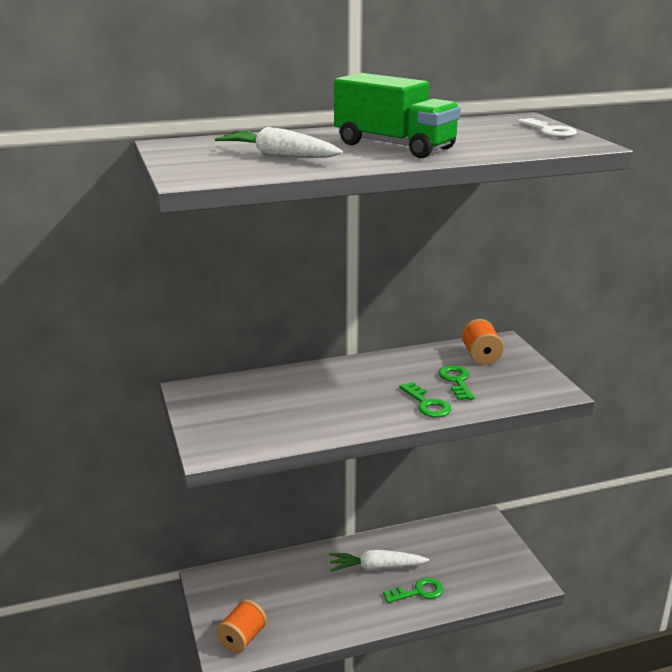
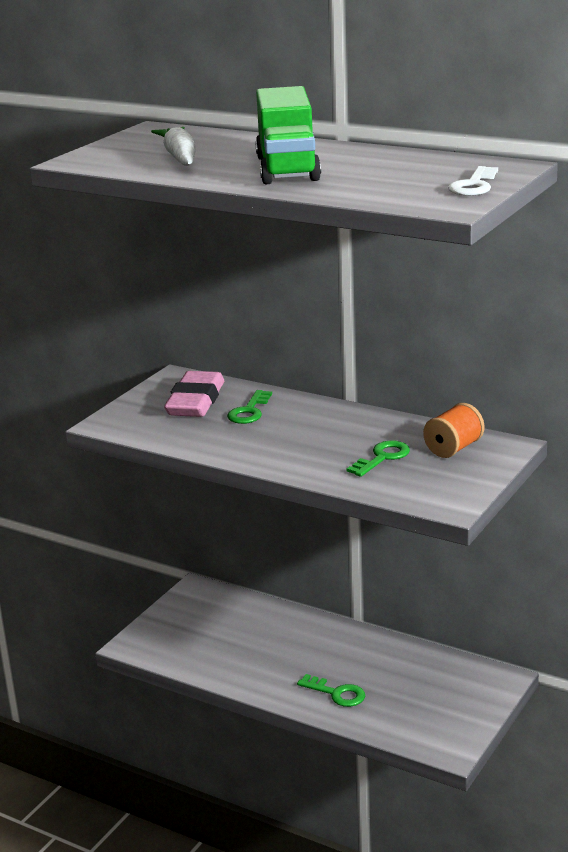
camera: 50 degrees right, 0 degrees up
(242, 638) = (158, 641): orange spool -> none
(247, 401) = (195, 401): none -> pink eraser
(376, 568) = (334, 656): white carrot -> none
(427, 404) = (316, 463): green key -> green key (249, 411)

